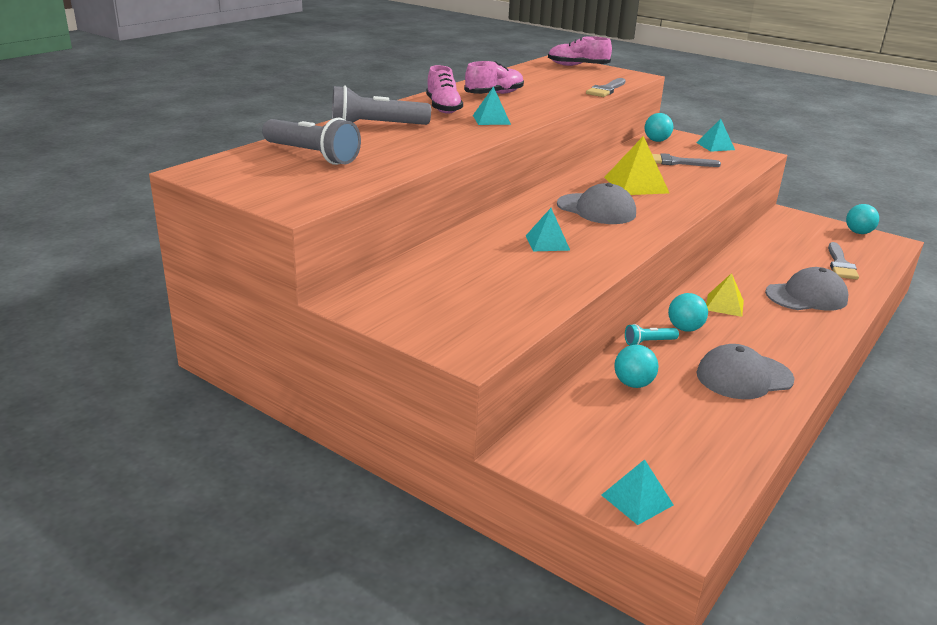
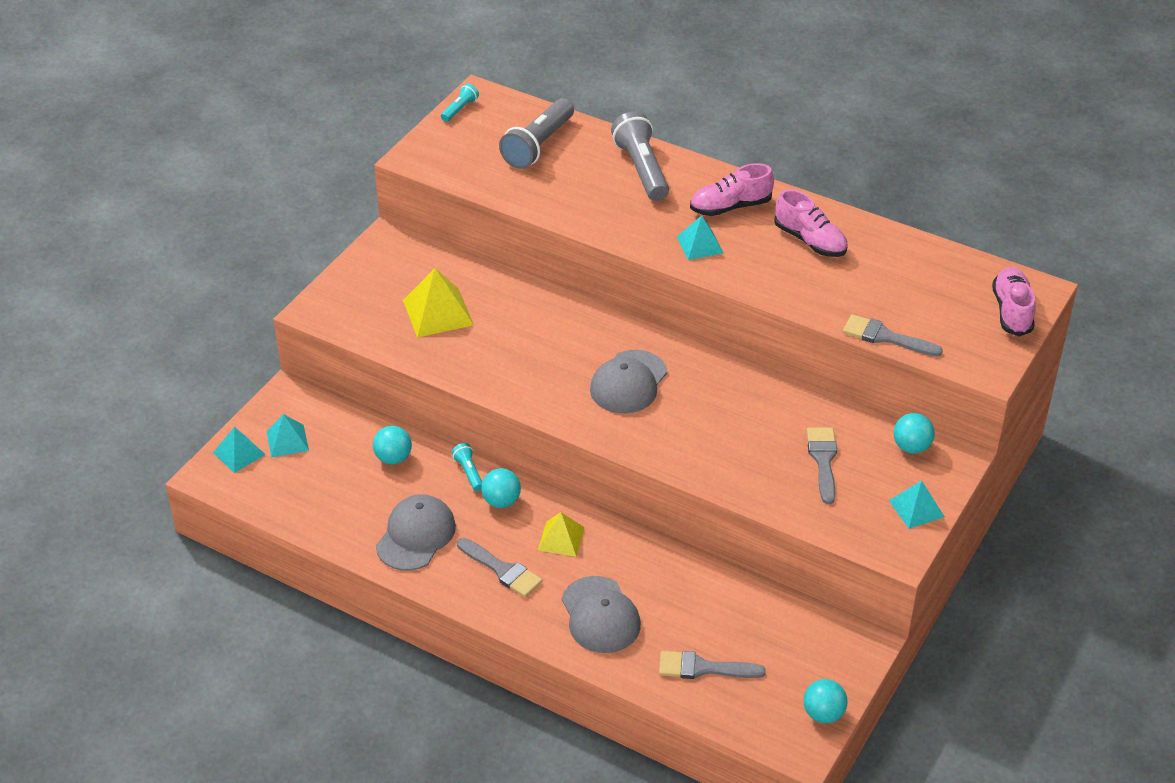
camera: 85 degrees right, 15 degrees up
(216, 181) = (460, 109): none -> turquoise flashlight
(547, 243) = (528, 347): turquoise pyramid -> turquoise pyramid (287, 441)
(636, 185) = (720, 417): yellow pyramid -> yellow pyramid (438, 312)
(744, 377) = (416, 535): grey cap -> grey cap turned 45 degrees clockwise
(772, 335) = (502, 570): none -> grey brush

